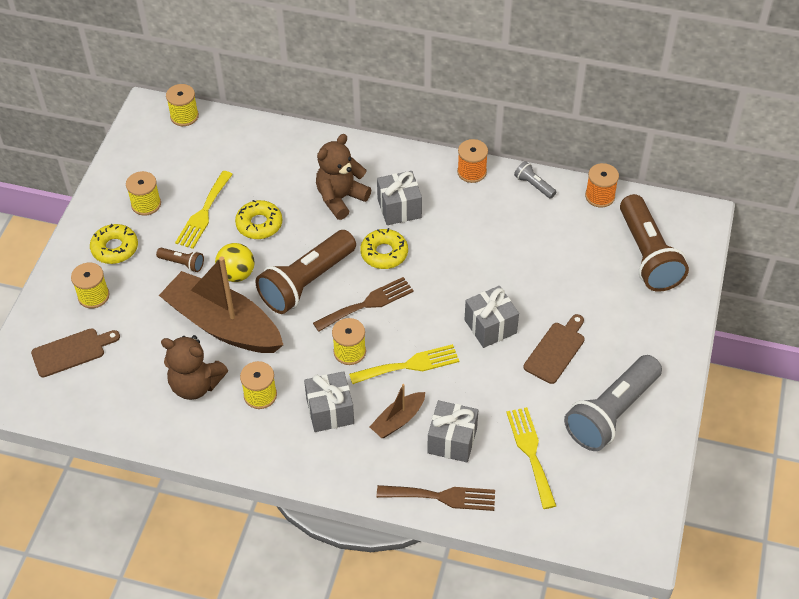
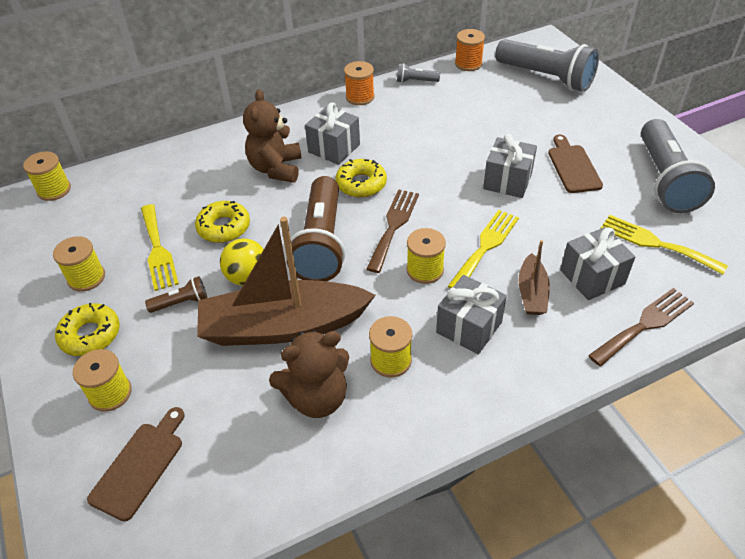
camera: 40 degrees left, 5 degrees down
(647, 255) = (546, 78): brown flashlight -> grey flashlight

